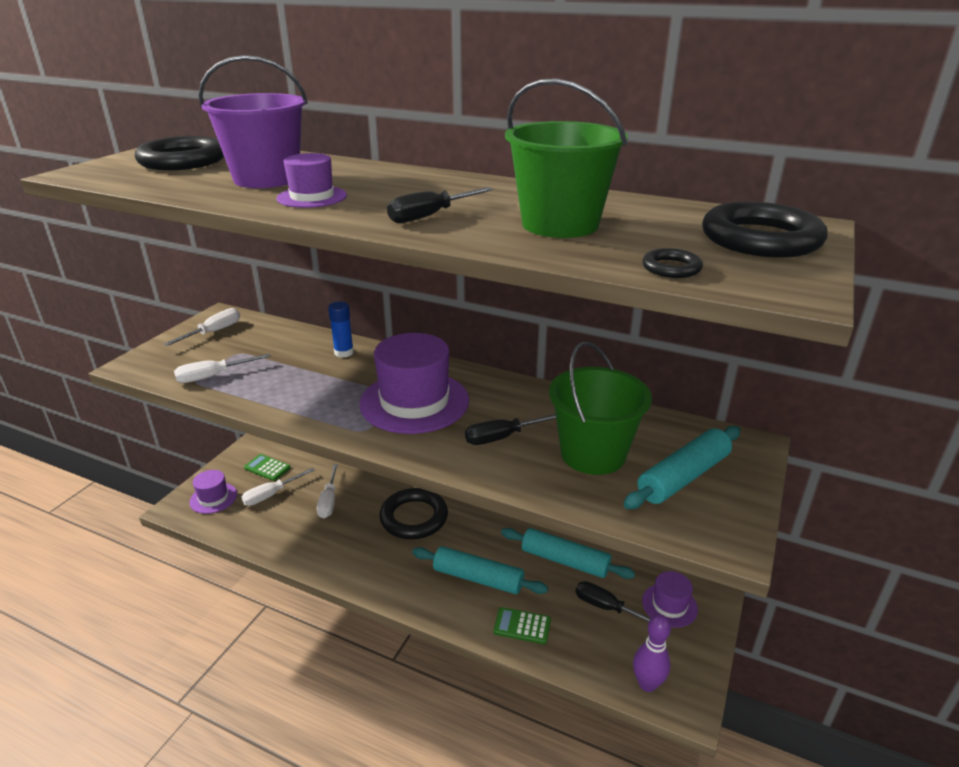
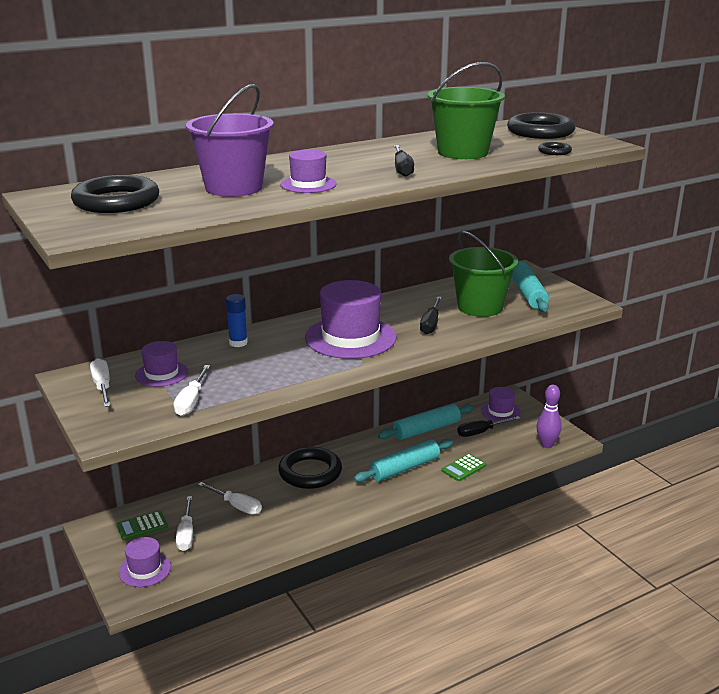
camera: 55 degrees left, 5 degrees down
(254, 345) = (161, 374): none -> purple hat

